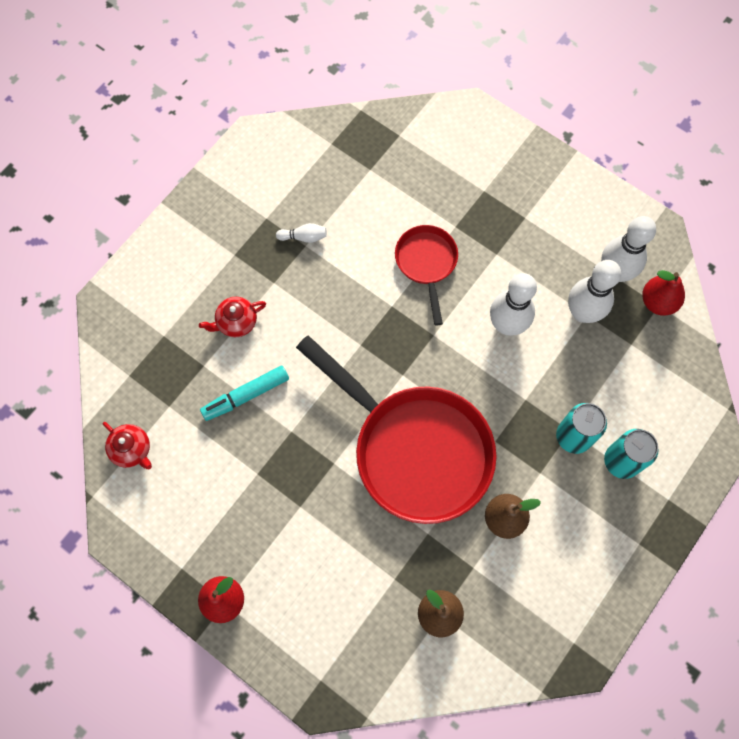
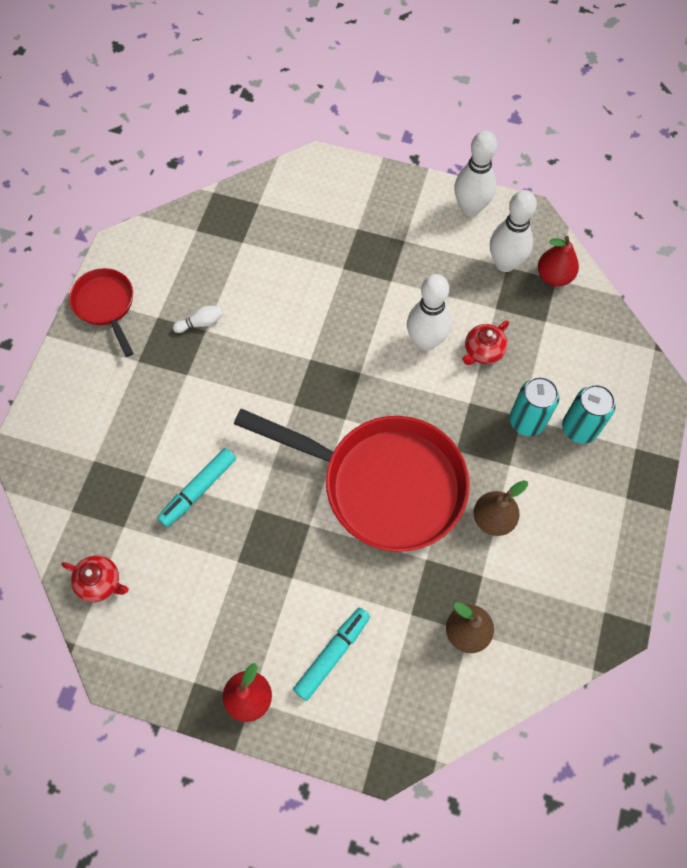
camera: 20 degrees left, 5 degrees down
(236, 322) = (163, 423): red teapot -> red teapot (483, 351)
(310, 589) = (332, 654): none -> turquoise marker
(426, 263) = (328, 310): red pan -> red pan (106, 306)
(582, 313) = (490, 307): white bowling pin -> white bowling pin (470, 208)

